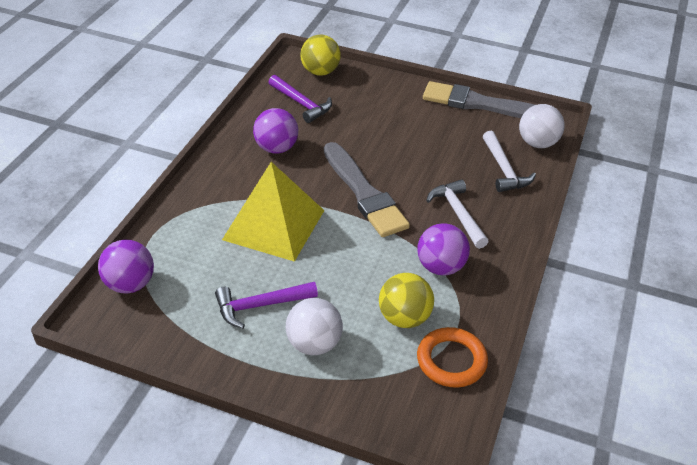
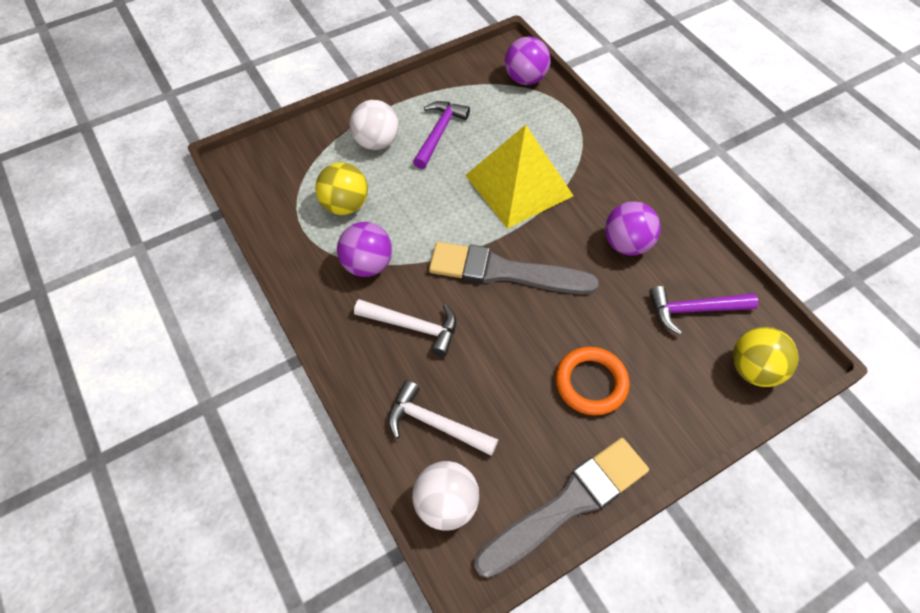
camera: 130 degrees right, 15 degrees up
(451, 360) = (282, 206): orange ring -> orange ring (591, 383)

